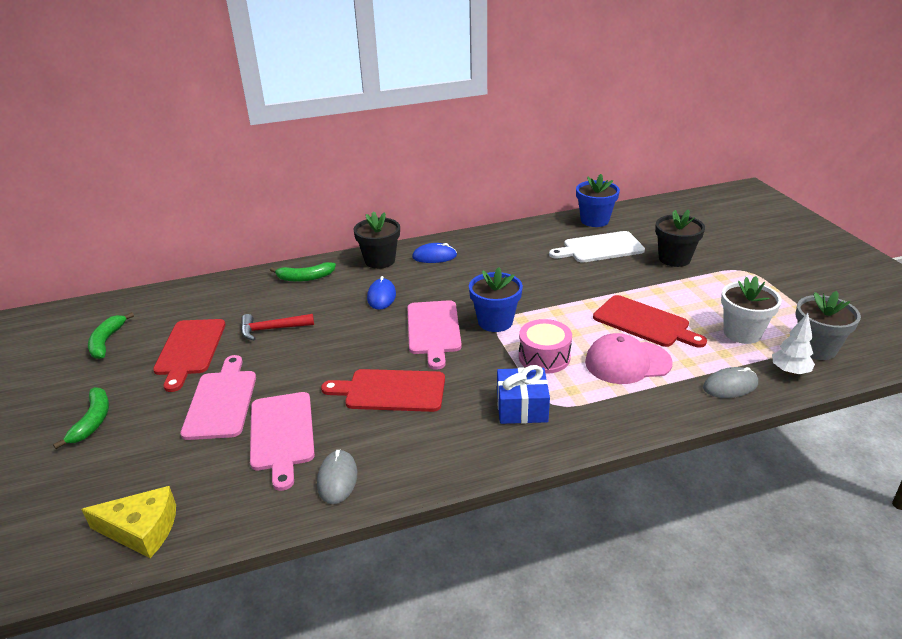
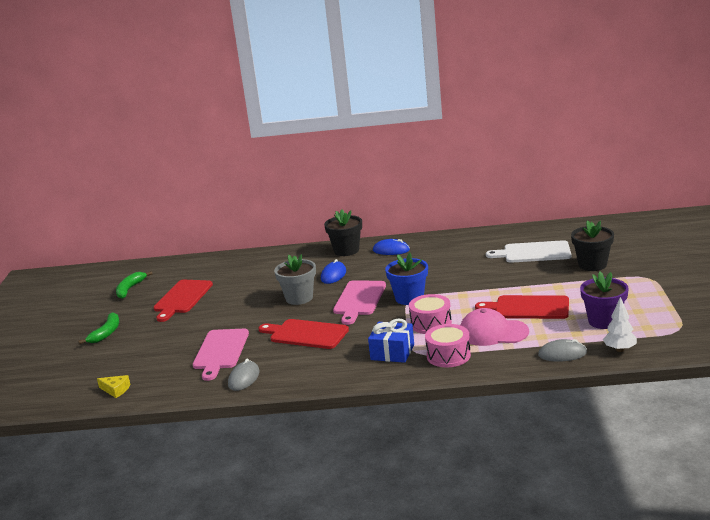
camera: 20 degrees right, 10 degrees down
(141, 529) = (116, 390): yellow cheese -> yellow cheese, size x0.59
(221, 401) = (190, 330): pink cutting board -> none
(272, 329) = (243, 290): red hammer -> none
(305, 278) = (283, 258): green banana -> none
(594, 220) = (545, 231): blue flower pot -> none
(596, 404) = (448, 356): none -> pink drum
(644, 322) = (528, 308): red cutting board -> red cutting board turned 135 degrees clockwise
(742, 333) = (604, 321): white flower pot -> purple flower pot
(816, 348) = (657, 337): grey flower pot -> grey flower pot (299, 298)

